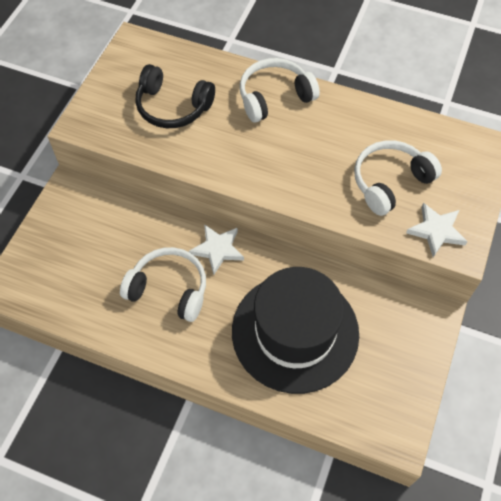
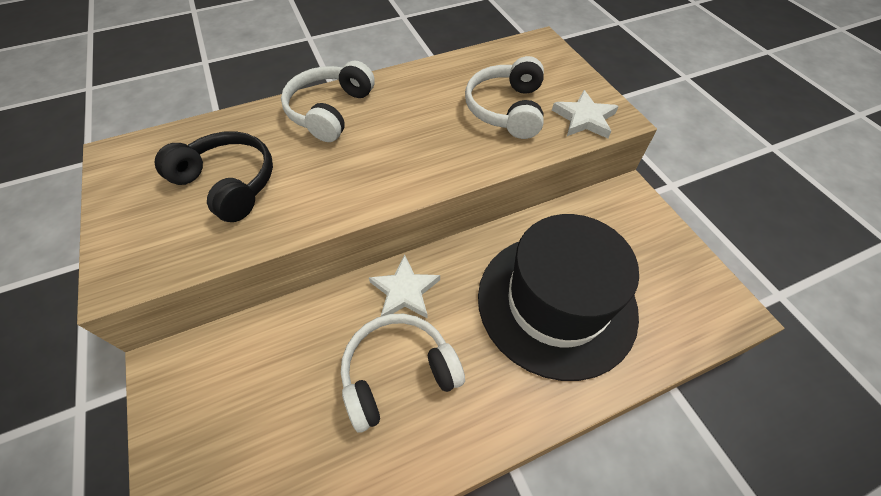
camera: 45 degrees left, 5 degrees down
(173, 107) = (228, 183): black headphones -> black headphones turned 120 degrees counterclockwise

